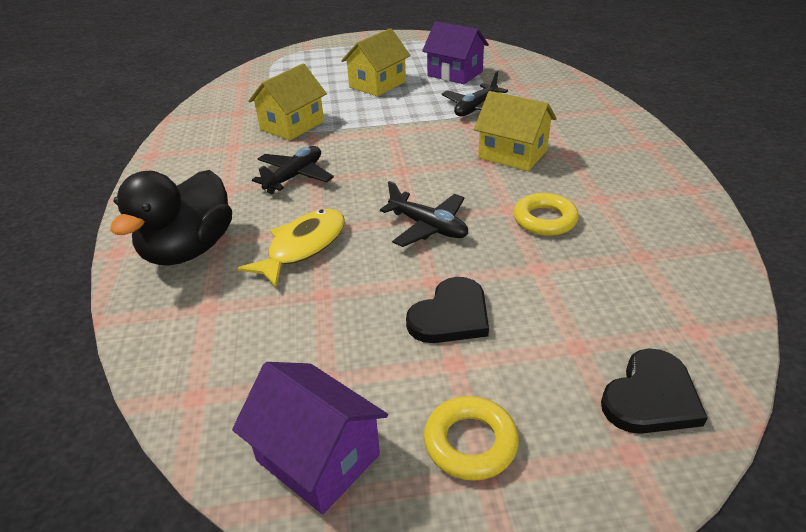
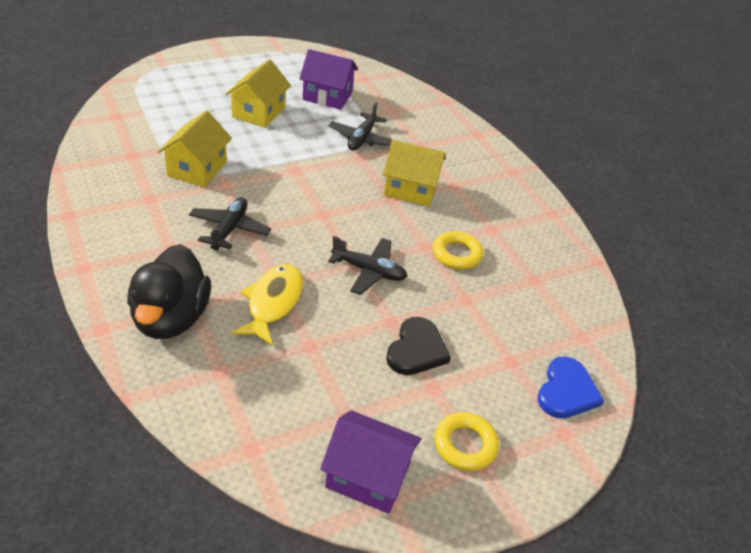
camera: 25 degrees left, 5 degrees up
(651, 397) = (566, 391): black heart -> blue heart

